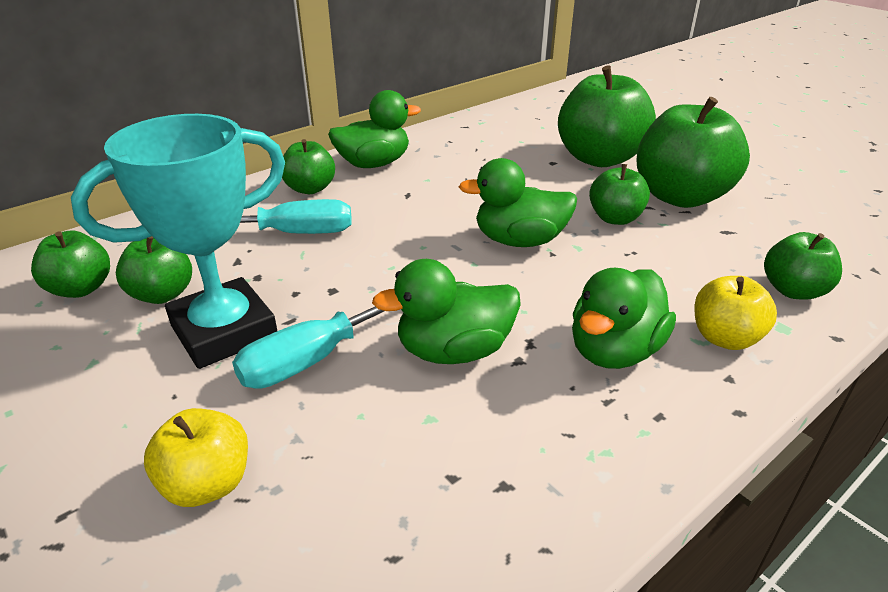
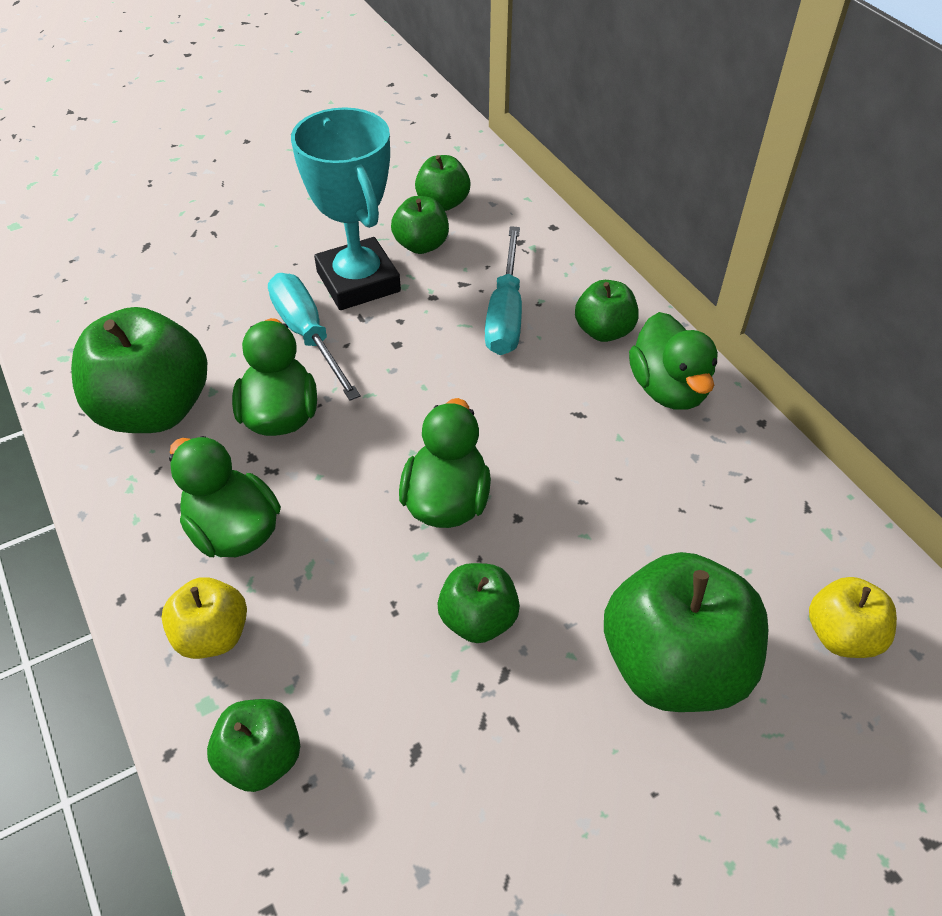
camera: 100 degrees right, 15 degrees up
(207, 484) = (207, 284): yellow apple -> yellow apple (841, 635)
(680, 197) = (526, 733): green apple -> green apple (154, 410)

